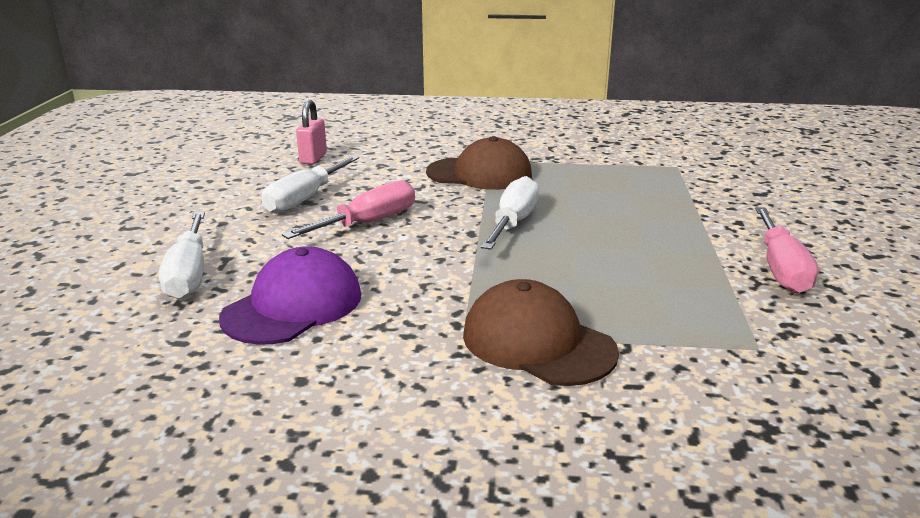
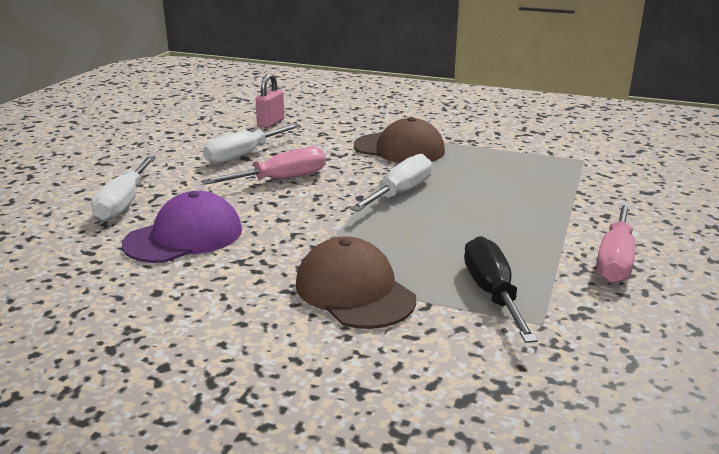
camera: 15 degrees right, 0 degrees up
(686, 322) = (492, 293): none -> black screwdriver

